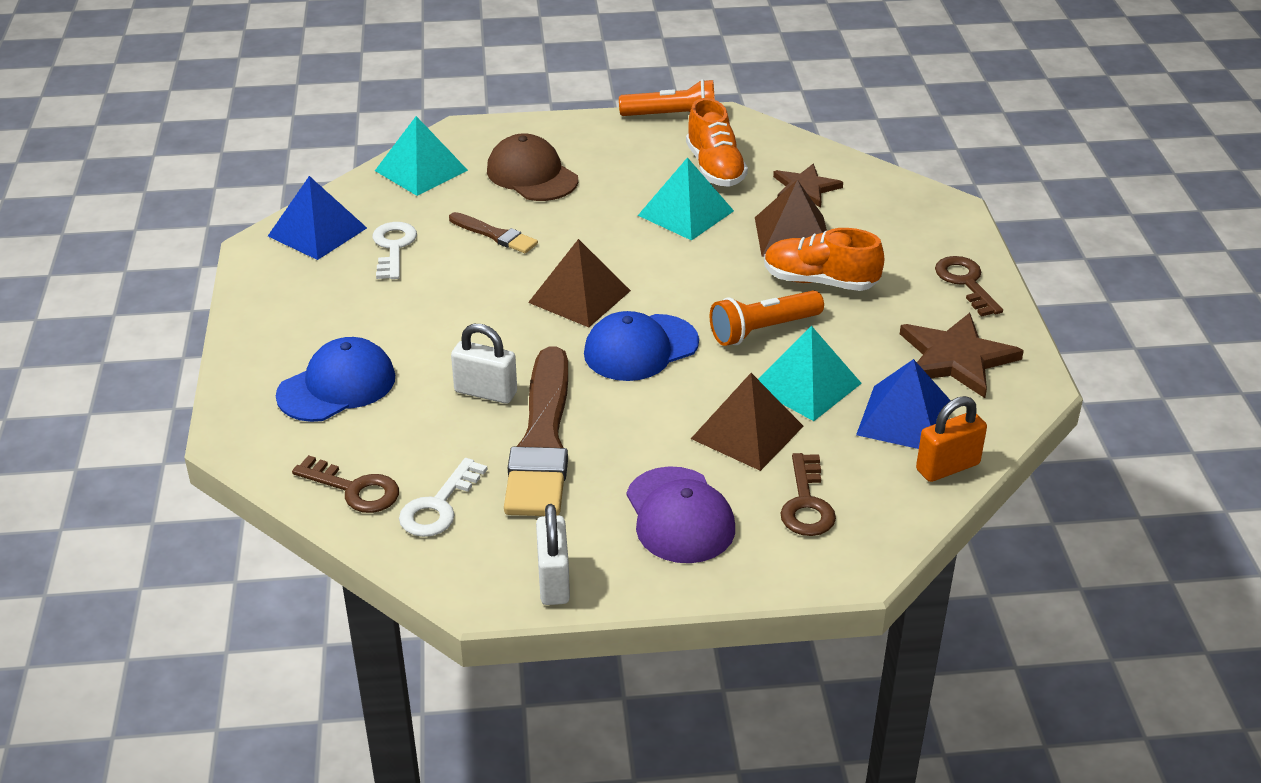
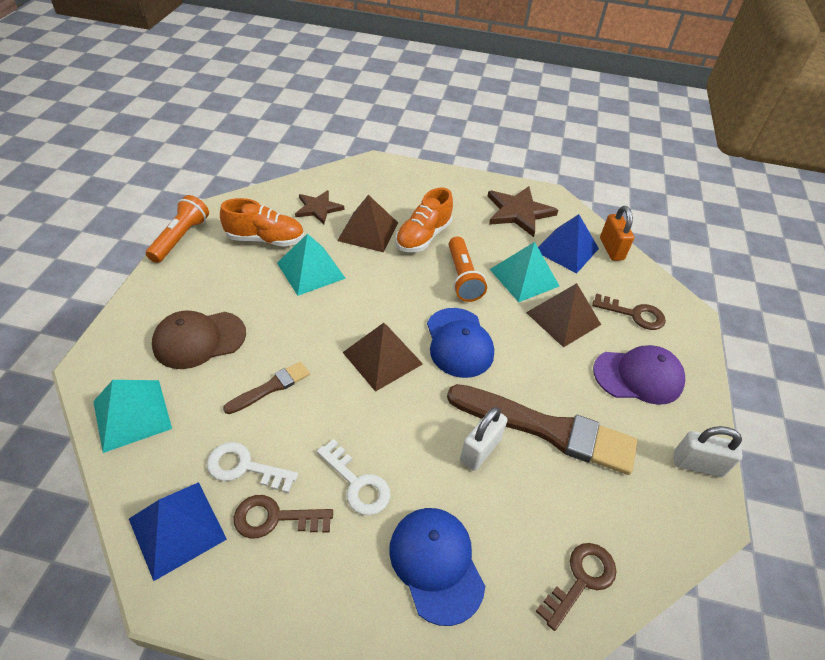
camera: 75 degrees left, 10 degrees up
(439, 506) = (611, 518): white key -> white key (357, 483)
(965, 283) = (451, 184): brown key -> brown key (275, 518)

